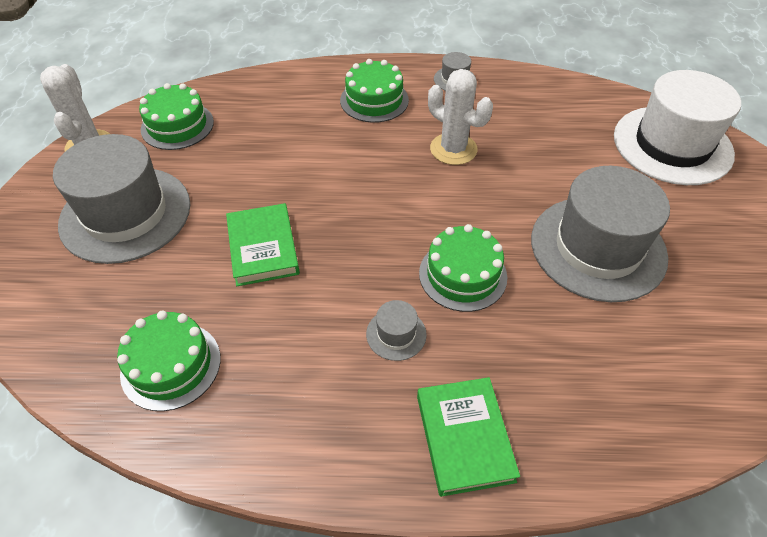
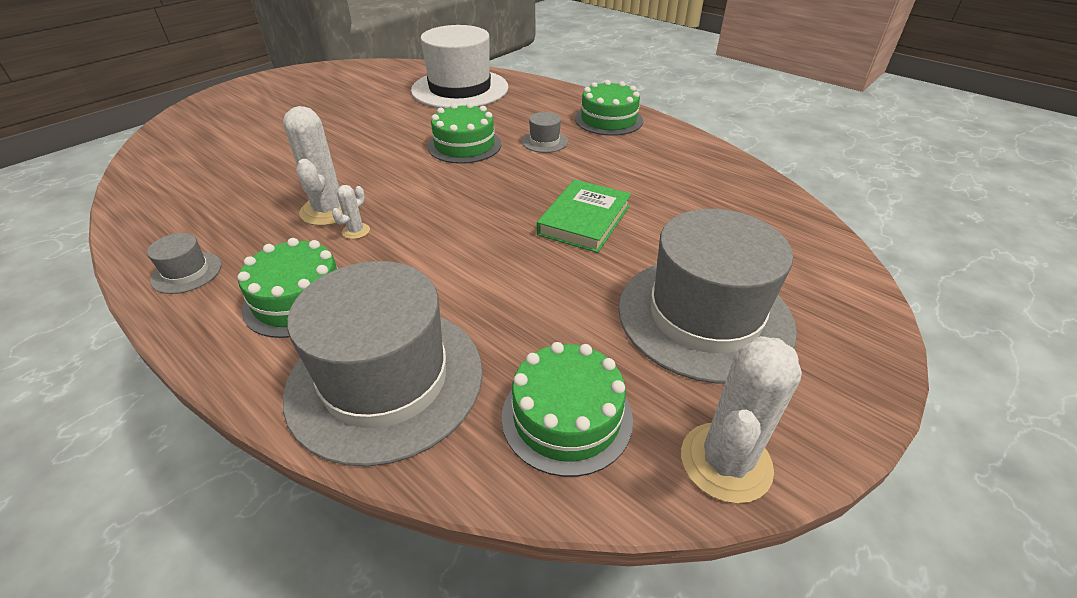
camera: 140 degrees left, 10 degrees down
(171, 365) = (710, 187): green cake -> green cake (608, 120)
(410, 147) = (356, 231): none -> white cactus
(464, 437) = (560, 103): green book -> none
(598, 247) = (367, 122): grey hat -> grey hat (386, 380)
(672, 145) = (198, 137): white hat -> white hat (460, 89)

